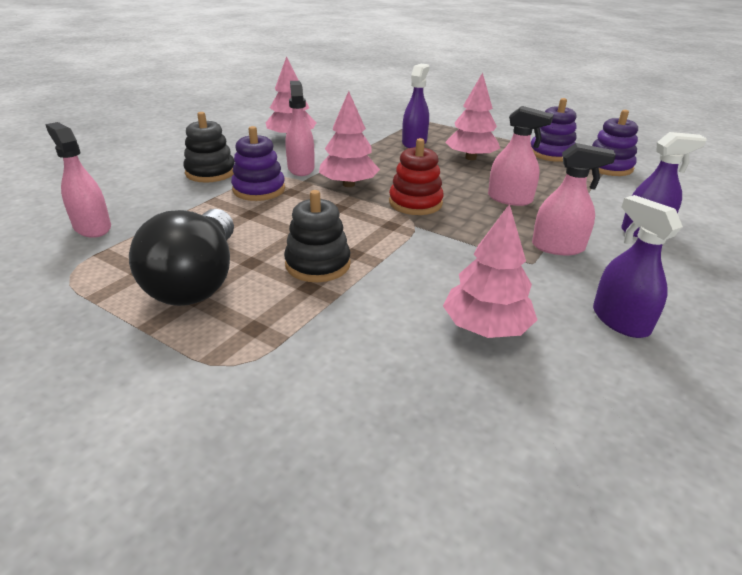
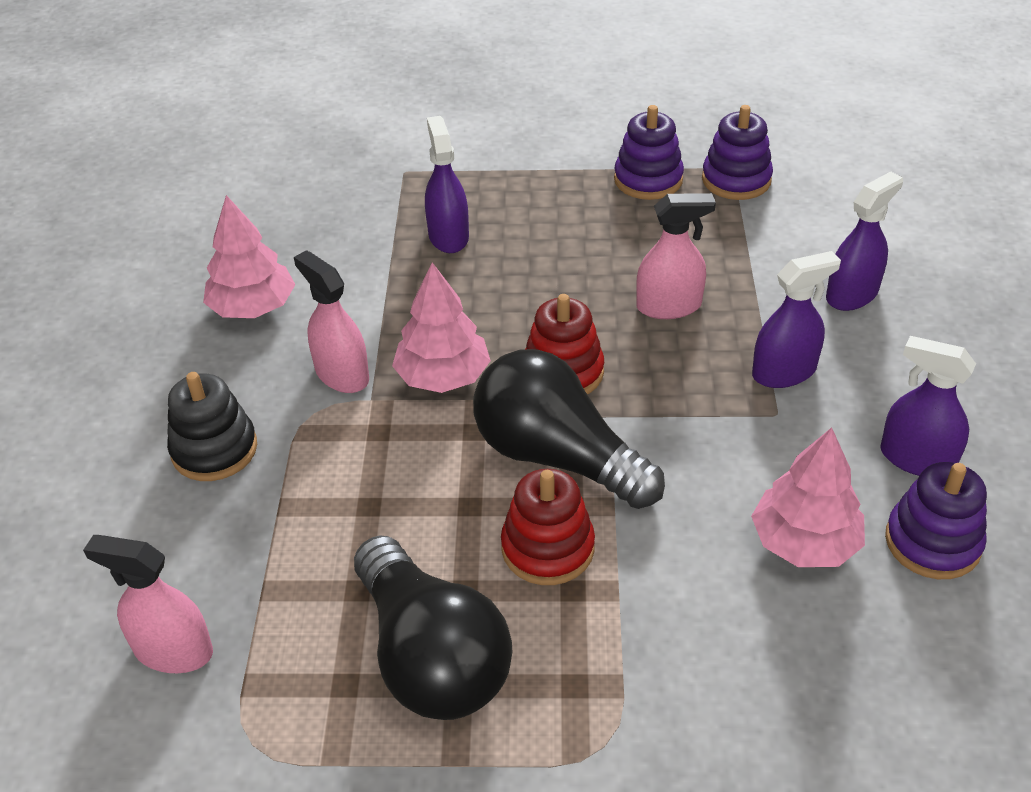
camera: 30 degrees left, 10 degrees up
(259, 189) = (329, 450): purple stacking toy -> purple stacking toy (932, 542)
(318, 264) = (547, 548): black stacking toy -> red stacking toy
(370, 232) = (557, 457): none -> black light bulb
(471, 158) = (554, 238): pink tree -> none
(558, 247) = (784, 372): pink spray bottle -> purple spray bottle

